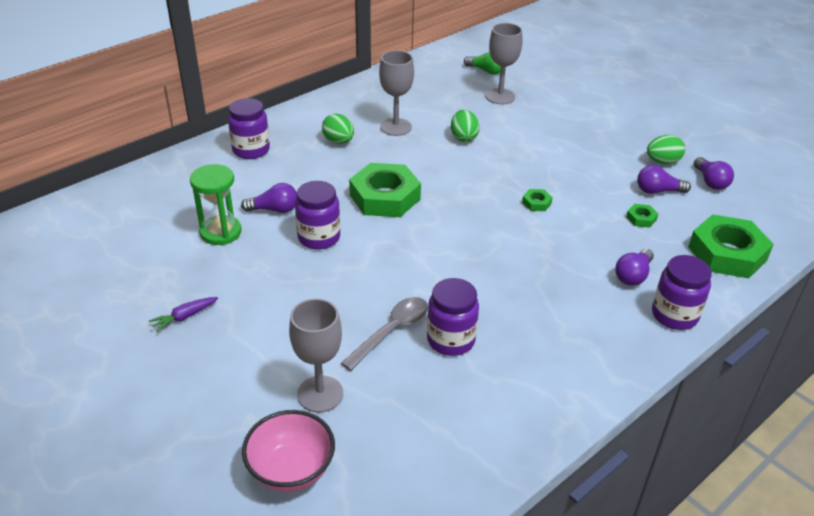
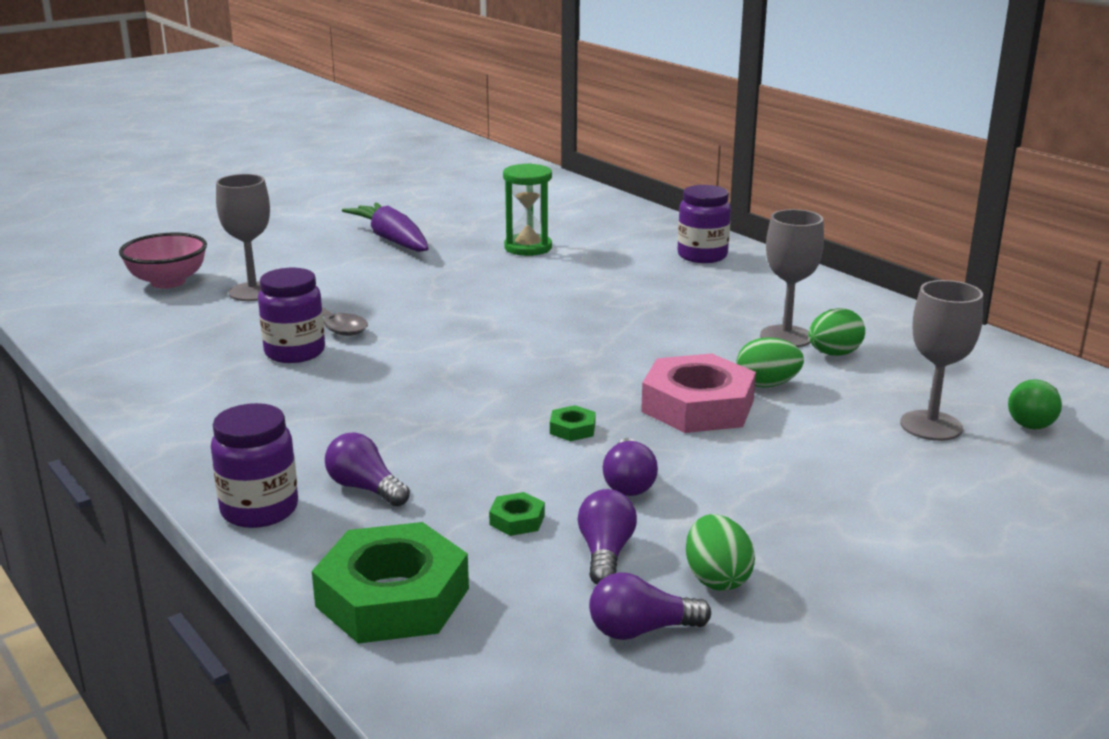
camera: 95 degrees right, 15 degrees down
(184, 317) = (392, 240): purple carrot -> purple carrot, size x2.11
(274, 210) = (569, 269): purple light bulb -> purple light bulb (628, 483)
(319, 238) = (509, 290): purple jar -> none
(338, 141) = (734, 301): green egg -> green egg (833, 354)
(385, 197) = (593, 325): green nut -> none
(496, 160) = (697, 406): none -> pink nut

